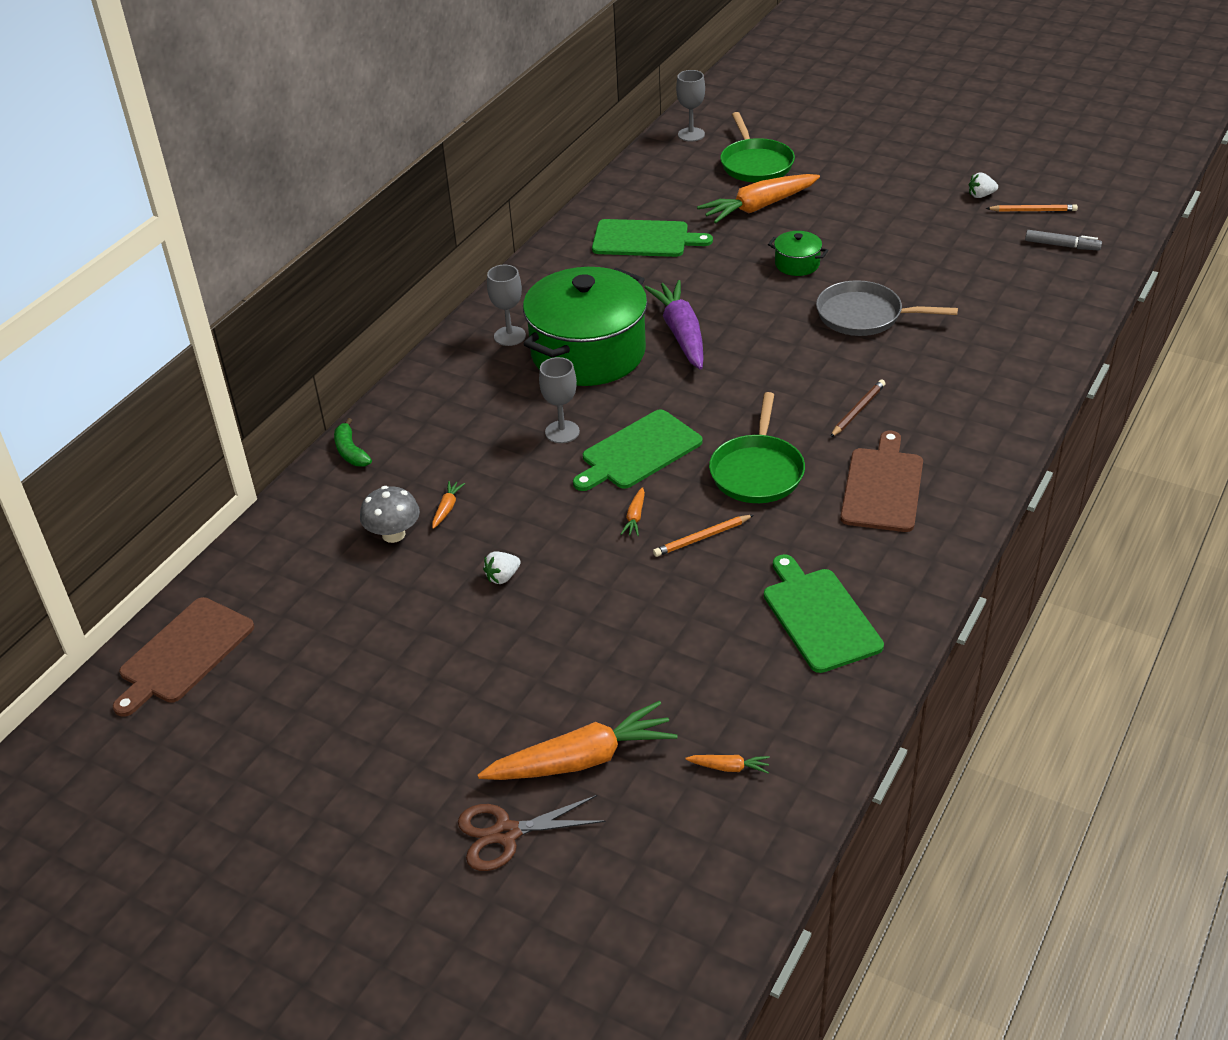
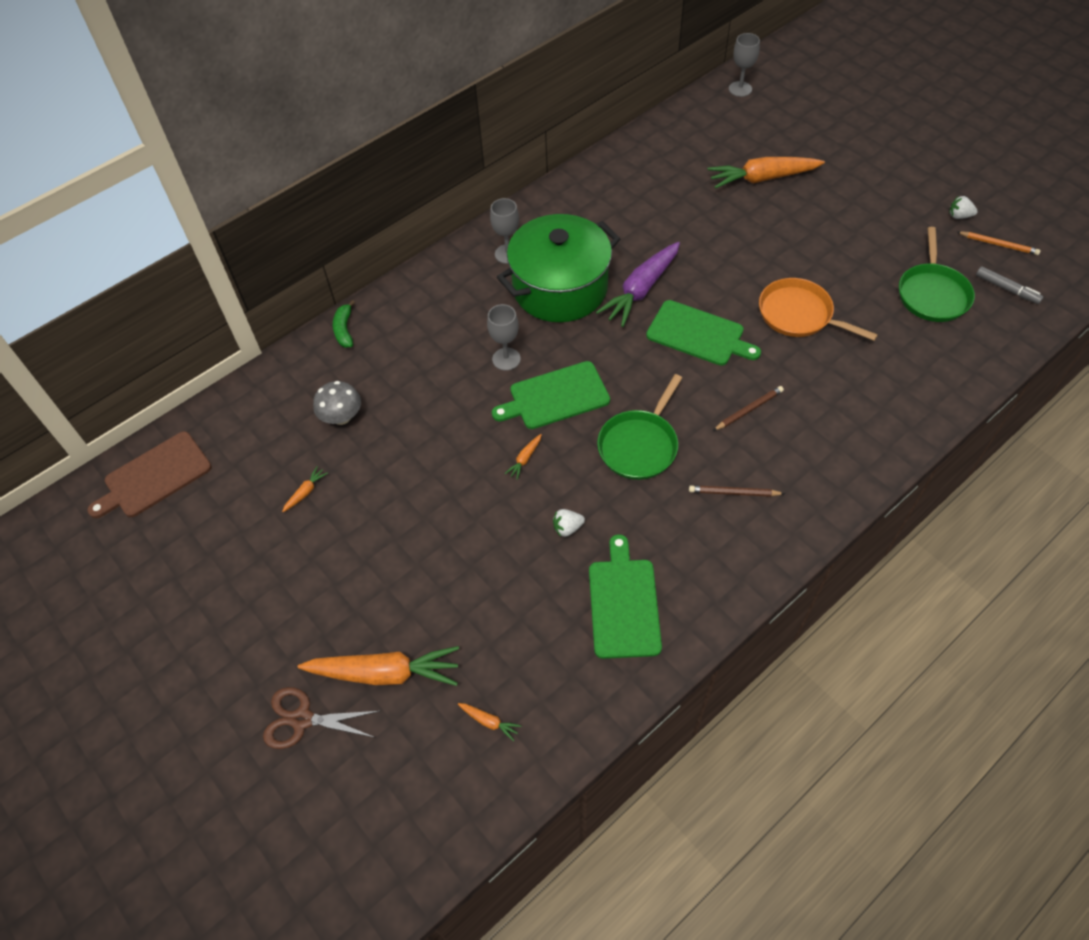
camera: 20 degrees right, 15 degrees up
(447, 508) = (390, 405): orange carrot -> orange carrot (305, 492)
(502, 577) = (402, 483): white strawberry -> white strawberry (567, 528)
(644, 239) = (654, 187): green cutting board -> green cutting board (698, 334)
(681, 334) = (641, 290): purple carrot -> purple carrot turned 150 degrees counterclockwise
(702, 538) = (567, 496): orange pencil -> none
(755, 164) = (779, 133): green pan -> green pan (932, 294)
(797, 264) = (767, 246): green pot -> none
(864, 316) = (798, 314): grey pan -> orange pan
(882, 486) = (734, 493): brown cutting board -> brown pencil

